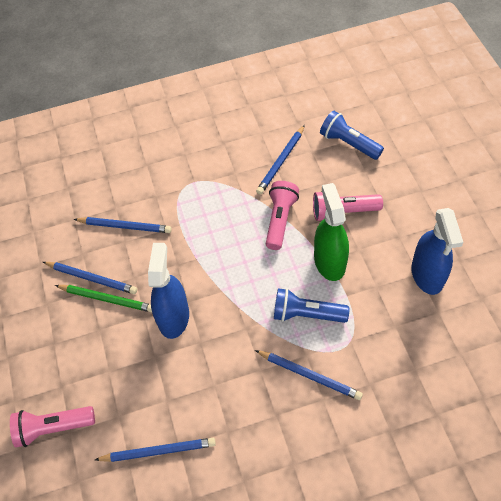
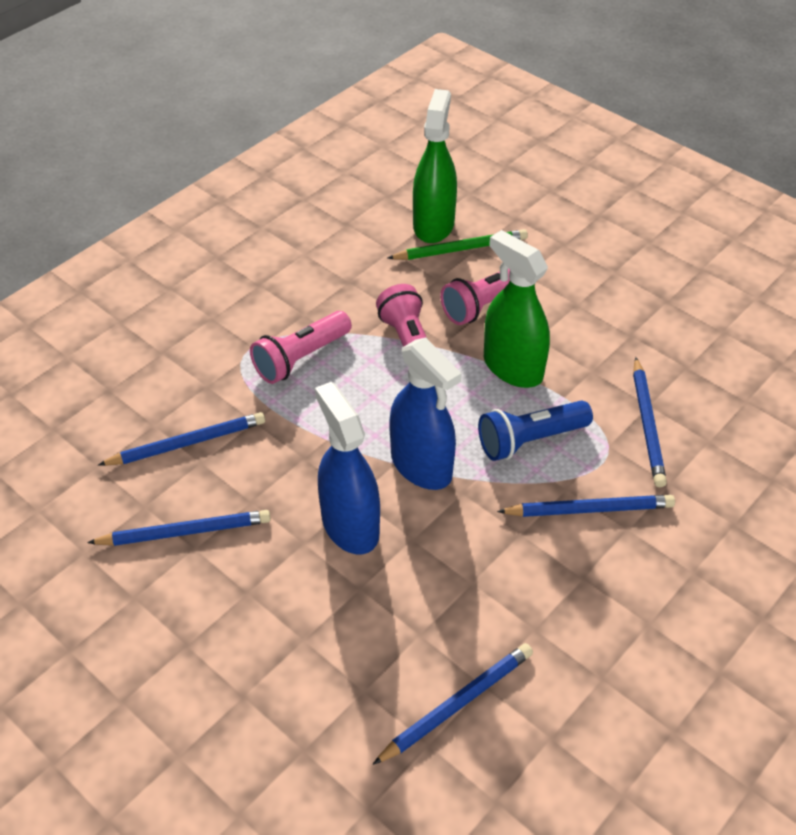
camera: 35 degrees left, 10 degrees down
(53, 428) = (273, 758): pink flashlight -> pink flashlight (301, 358)
(107, 299) = (229, 548): green pencil -> green pencil (460, 249)
(281, 161) = (358, 277): blue pencil -> blue pencil (647, 424)
(349, 143) = (433, 225): blue flashlight -> green spray bottle
(427, 275) = (643, 332): blue spray bottle -> blue spray bottle (421, 466)

